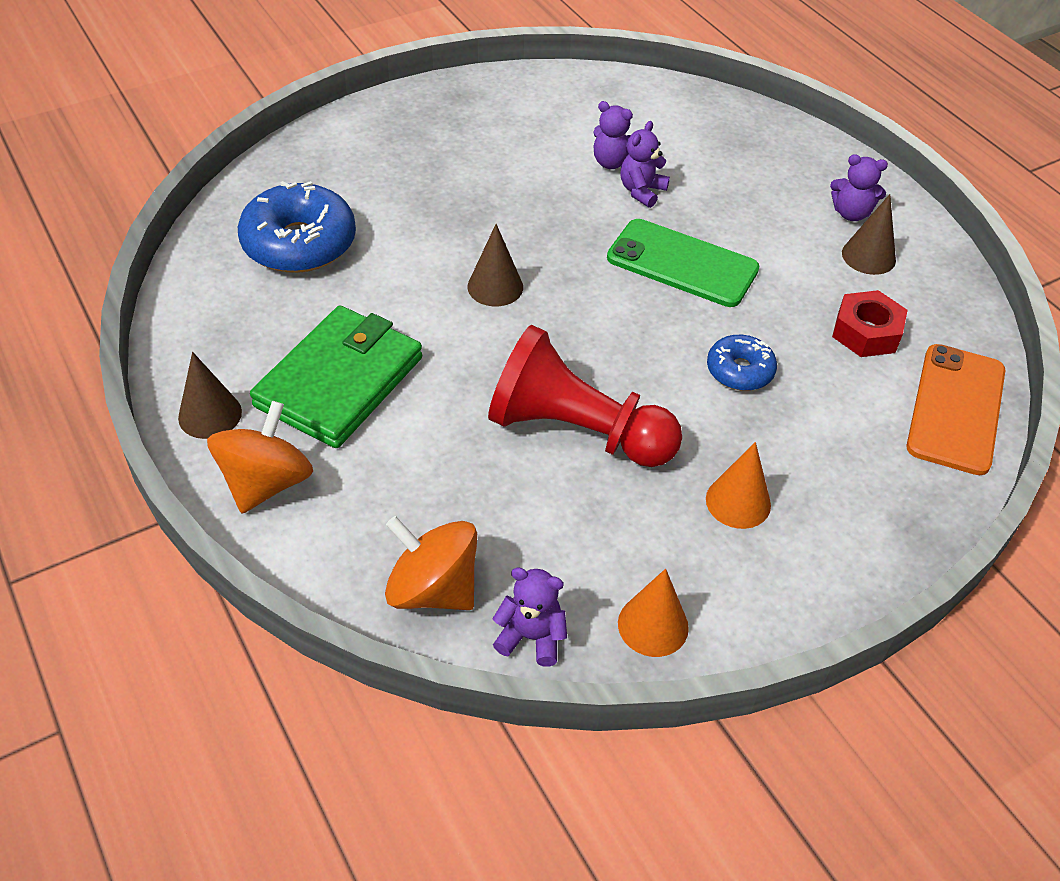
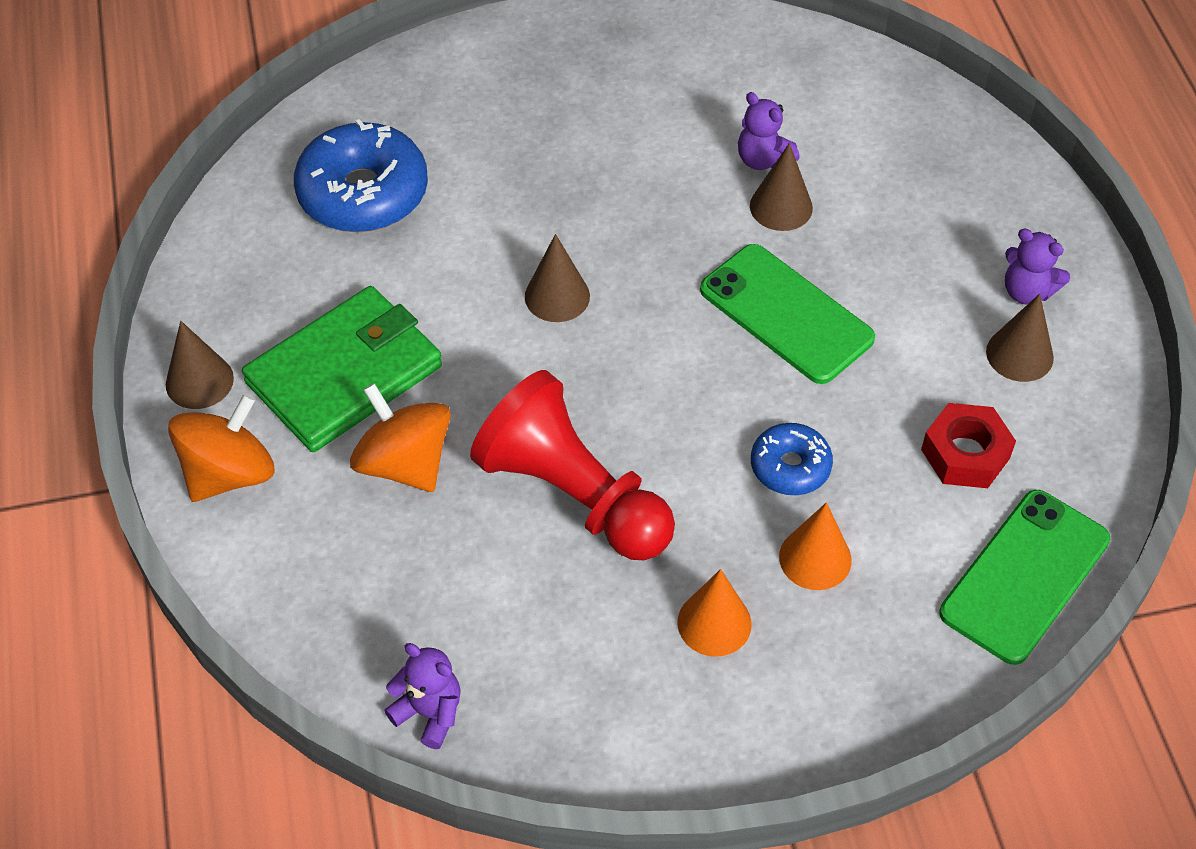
camera: 20 degrees right, 5 degrees up
(433, 589) = (351, 634): orange spinning top -> orange spinning top (404, 463)
(641, 191) = (781, 207): purple teddy bear -> brown cone
(653, 625) = (559, 735): orange cone -> orange cone (815, 558)
(956, 409) = (1025, 576): orange phone -> green phone

